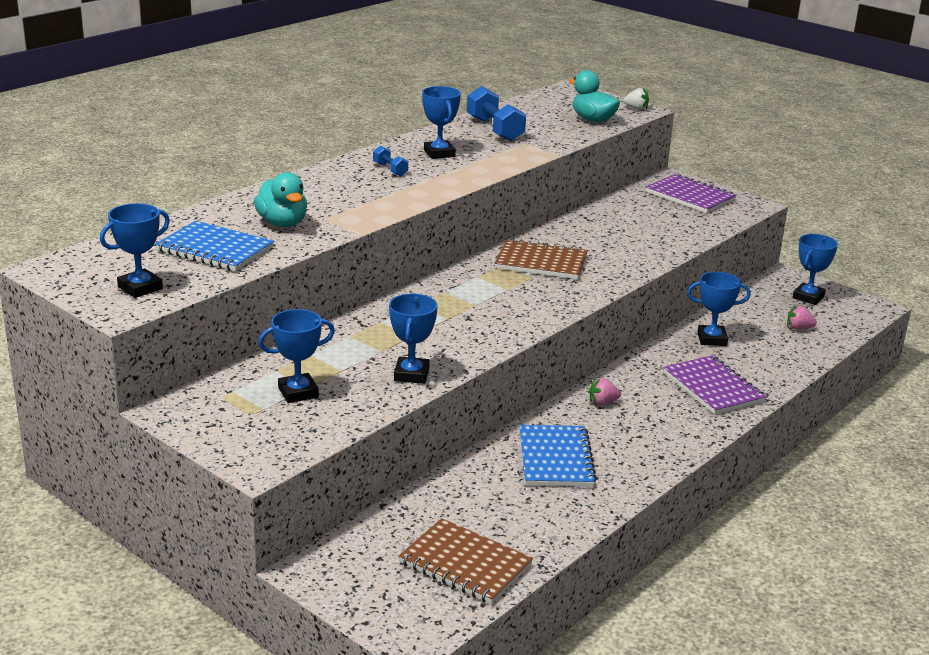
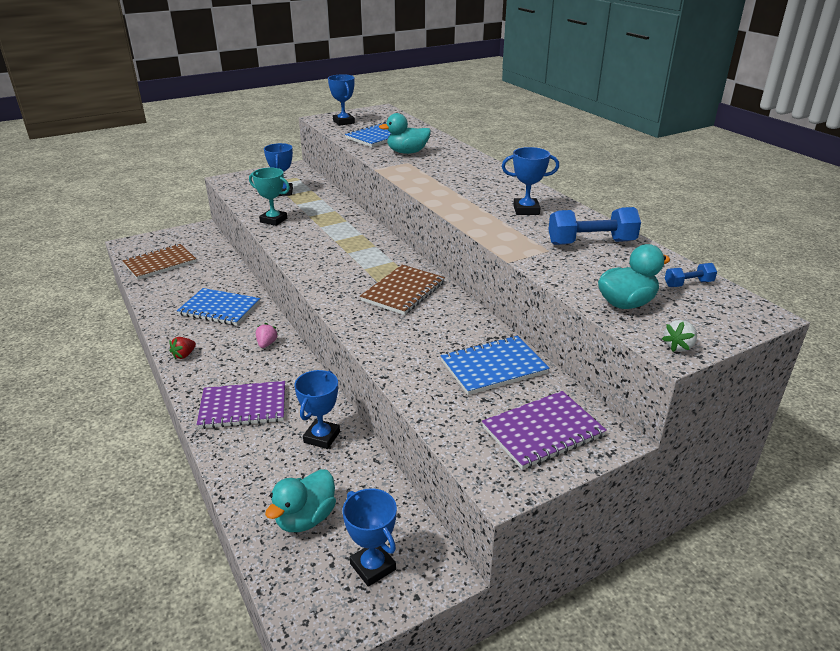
camera: 110 degrees right, 5 degrees up
(390, 169) = (492, 189): blue dumbbell -> blue dumbbell (688, 284)
(411, 374) = (273, 220): blue trophy -> turquoise trophy
(630, 215) = (493, 367): none -> blue notebook
(668, 451) = (184, 355): none -> red strawberry
(798, 328) = (306, 518): pink strawberry -> turquoise duck

